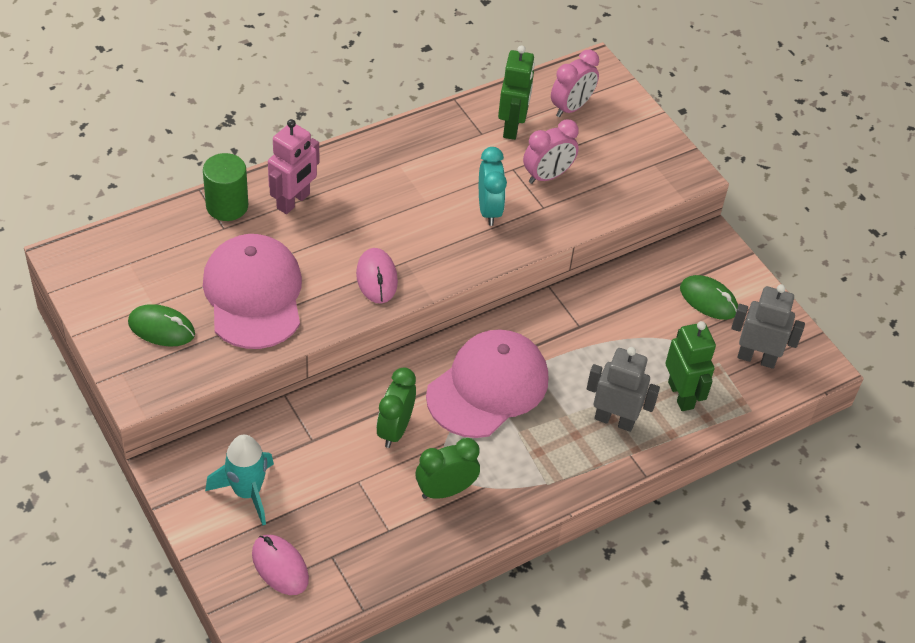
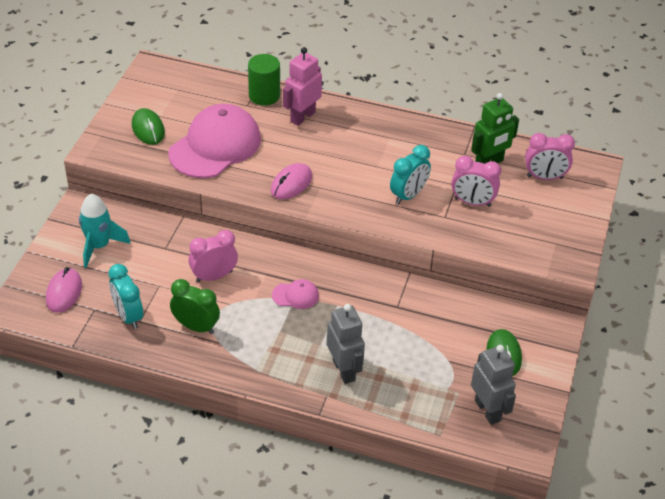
camera: 50 degrees right, 5 degrees down
(293, 201) = (302, 117): pink robot -> pink robot turned 135 degrees clockwise
(373, 535) = (128, 316): none -> turquoise clock
(395, 429) = (214, 276): green clock -> pink clock
(488, 387) = (295, 295): pink cap -> pink cap, size x0.43
(681, 395) = (406, 391): green robot -> none

